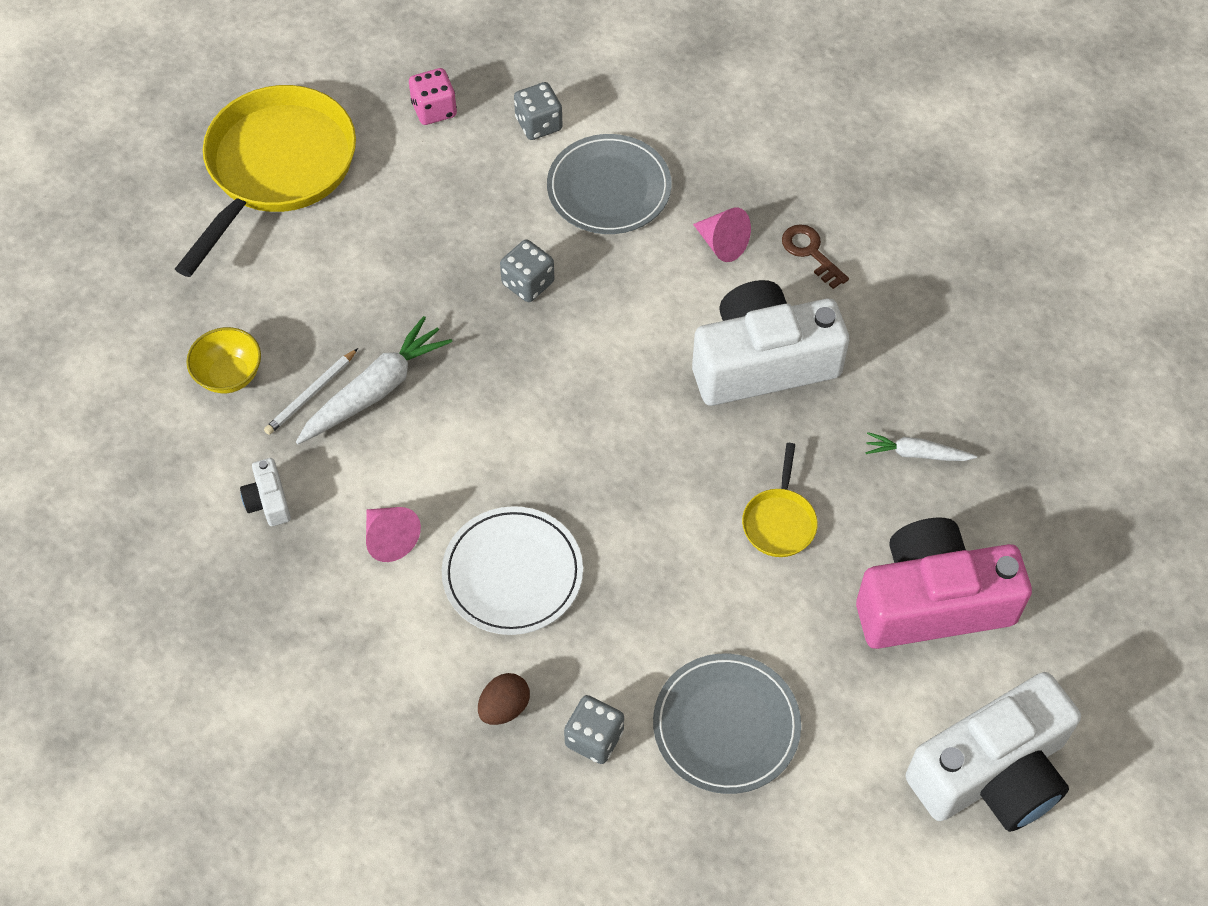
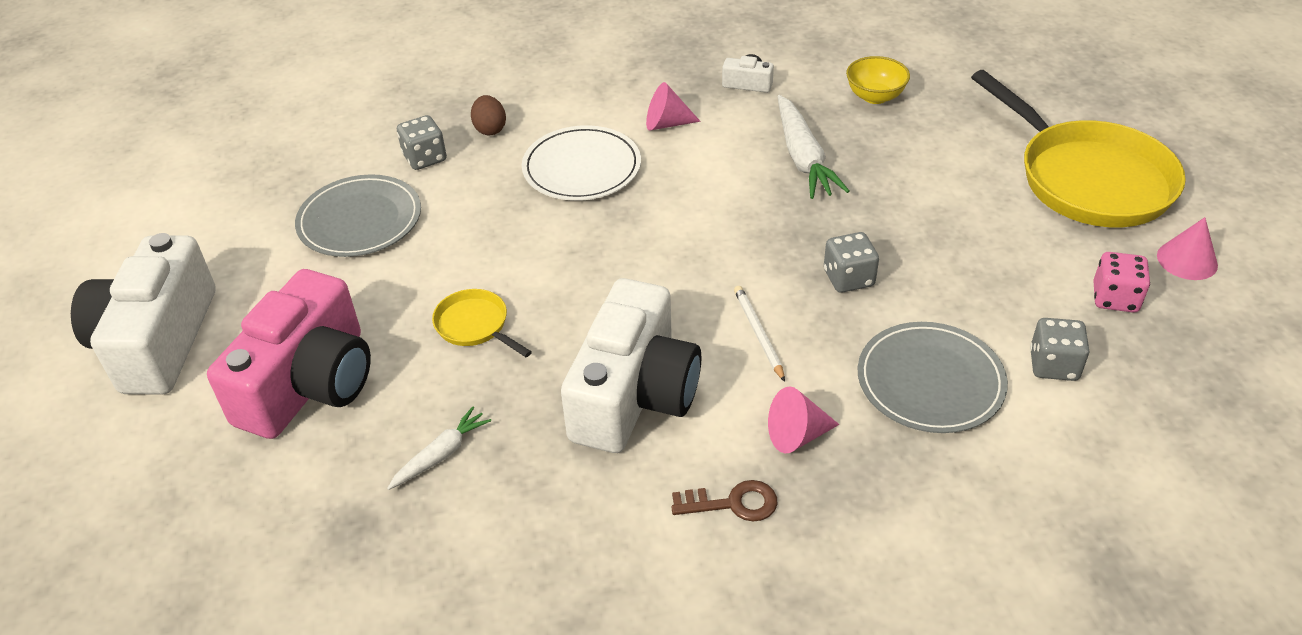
camera: 125 degrees right, 15 degrees down
(311, 394) = (825, 127): white pencil -> white pencil (758, 334)
(354, 79) = (1187, 260): none -> pink cone

